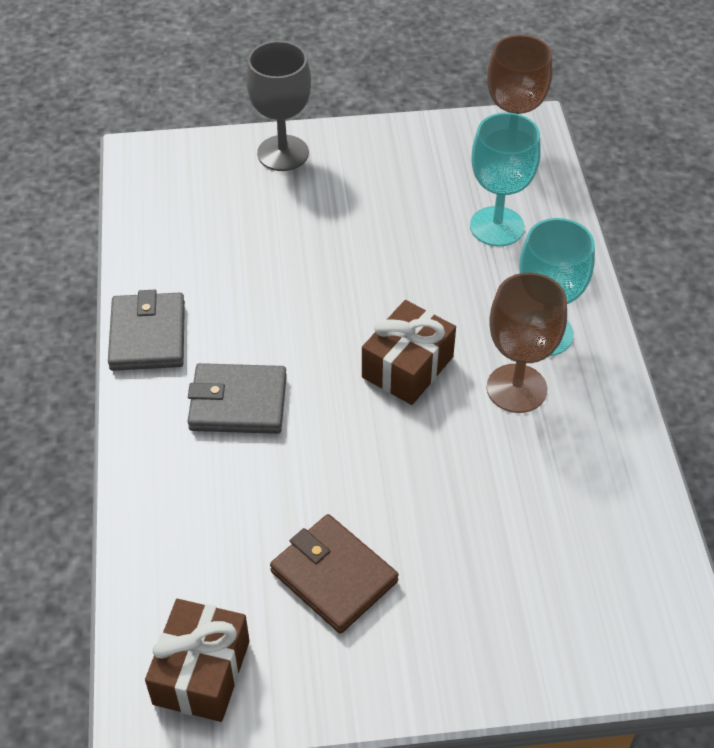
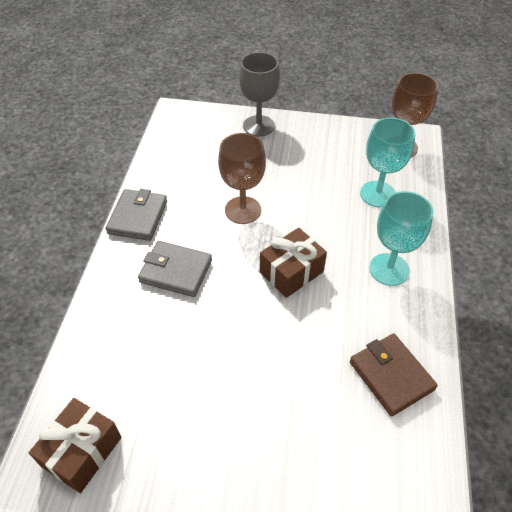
camera: 15 degrees right, 0 degrees up
(334, 576) = (194, 405): brown wallet -> brown wallet (391, 375)
(516, 388) = (360, 302): brown goblet -> brown goblet (243, 210)

